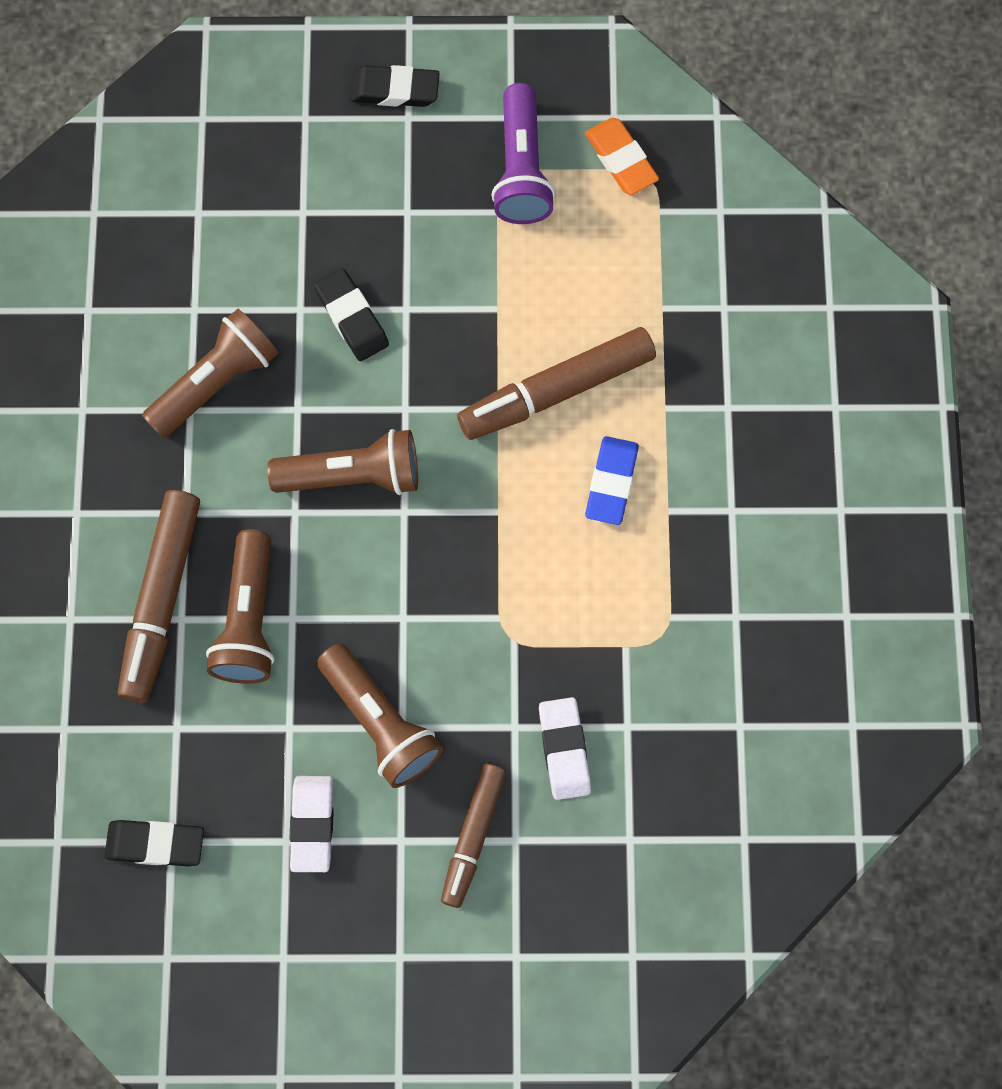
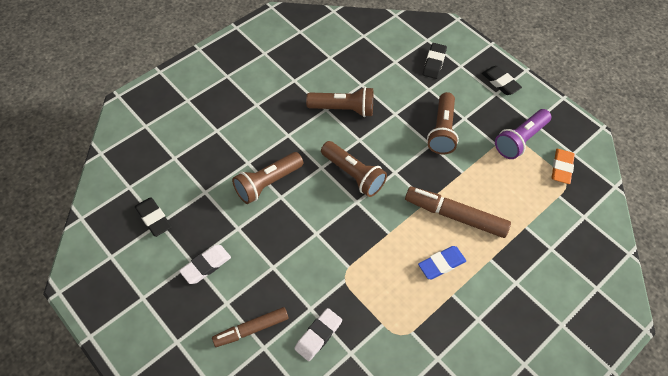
camera: 45 degrees right, 15 degrees down
(161, 599) = (249, 151): brown marker -> none
(352, 317) = (409, 130): black eraser -> black eraser (434, 63)
(380, 722) = (267, 257): brown flashlight -> brown flashlight (441, 131)

